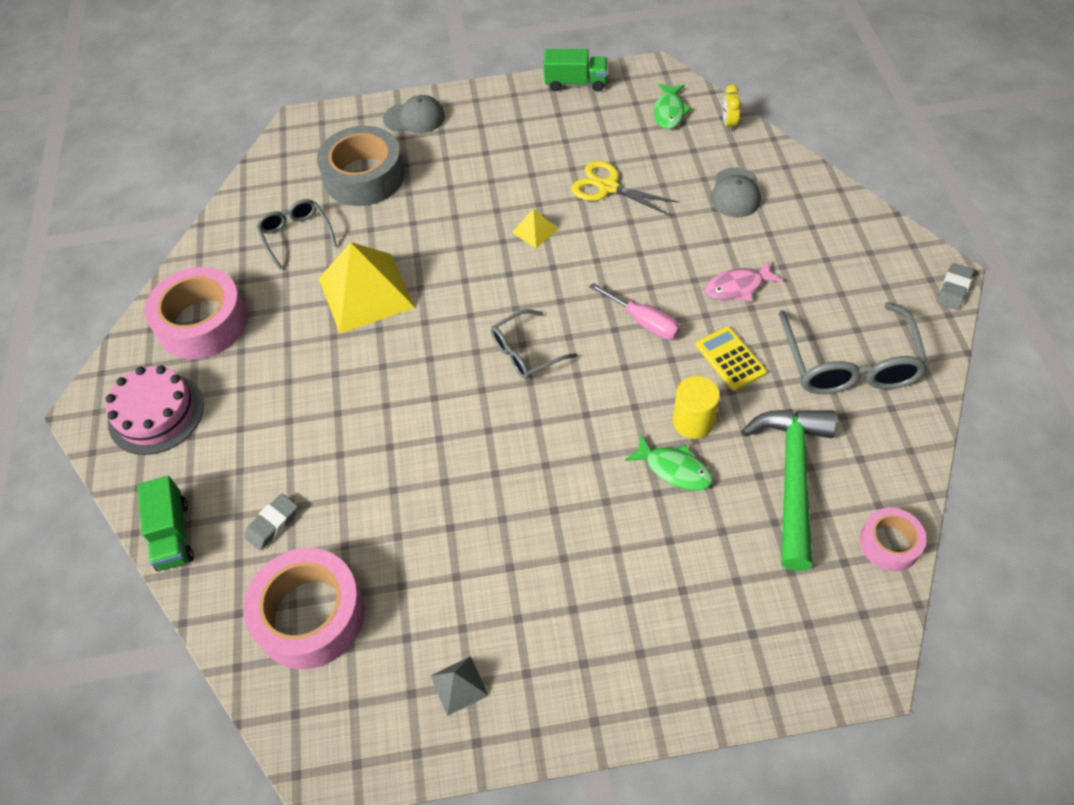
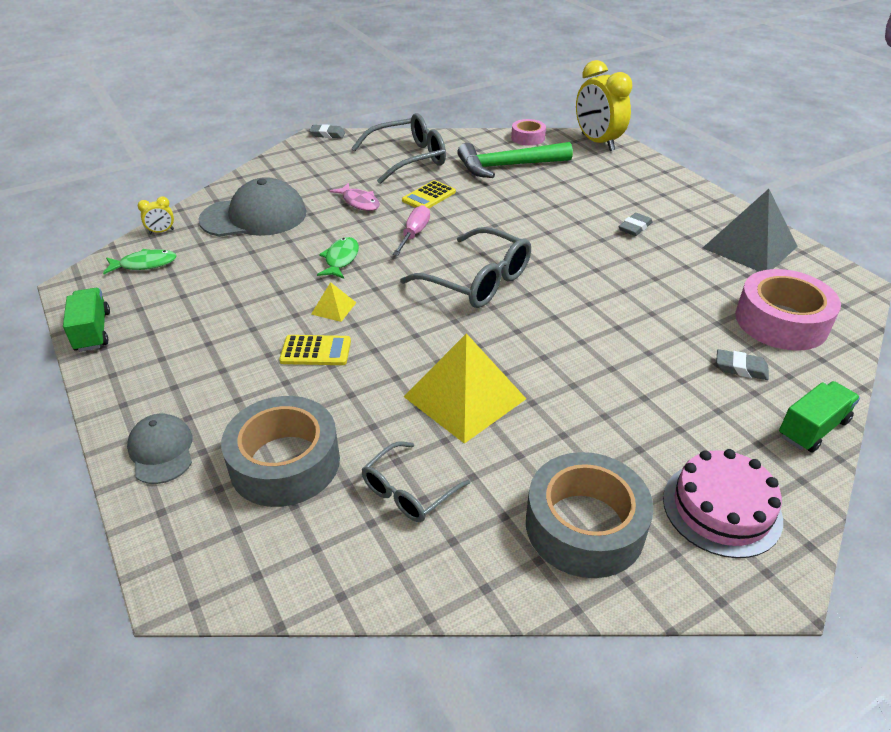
camera: 115 degrees left, 15 degrees down
(202, 323) = (584, 526): pink tape -> grey tape
(459, 685) = (750, 247): grey pyramid -> grey pyramid, size x2.25
(478, 209) = (316, 351): none -> yellow calculator
(526, 352) = (477, 281): grey glasses -> grey glasses, size x1.69
(565, 563) = (635, 227): none -> grey eraser
(608, 187) = (262, 279): yellow scissors -> none
(674, 469) = (533, 202): green fish -> green fish (341, 259)
(693, 421) = (491, 202): yellow cylinder -> none
(735, 193) = (254, 216): grey cap -> grey cap, size x1.79
(848, 646) = (597, 142): none -> yellow clock

